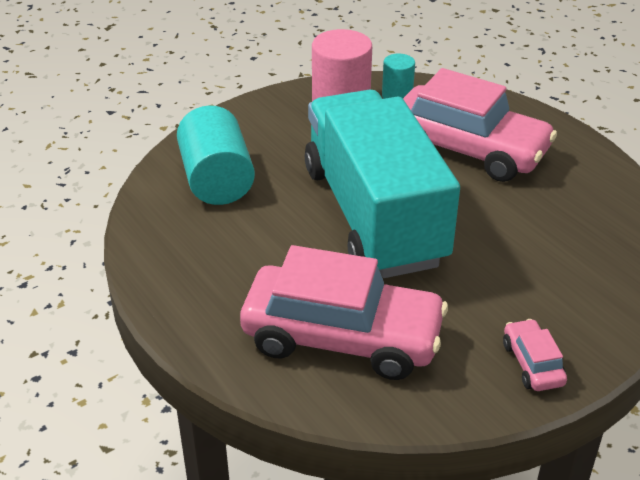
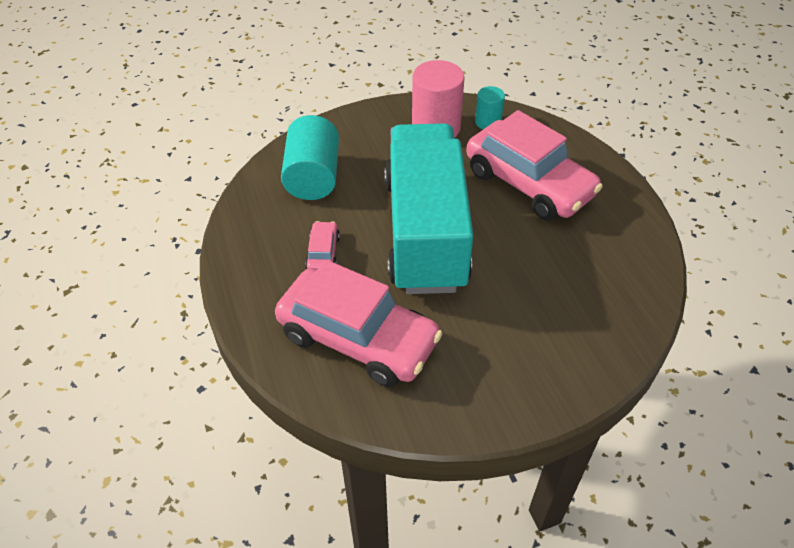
camera: 15 degrees right, 10 degrees up
(532, 363) = (502, 395): pink car -> pink car (323, 253)

